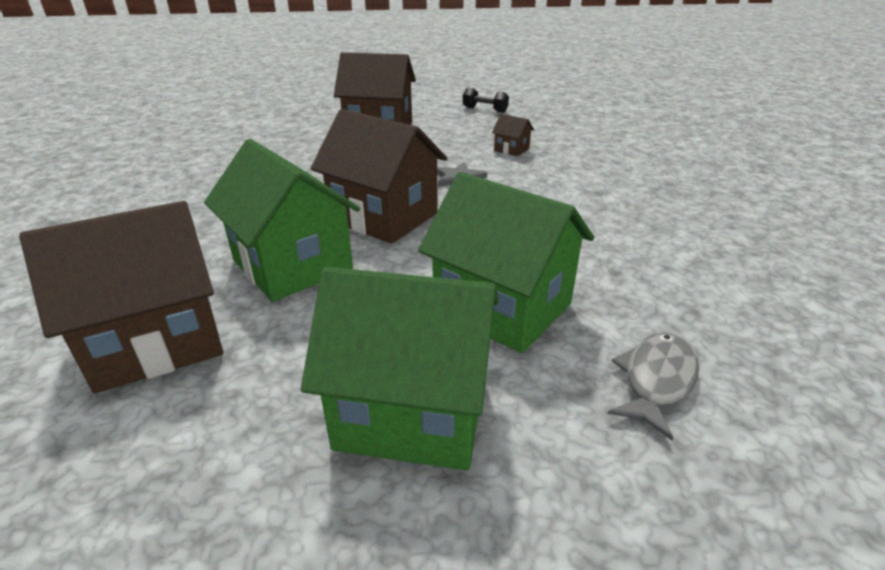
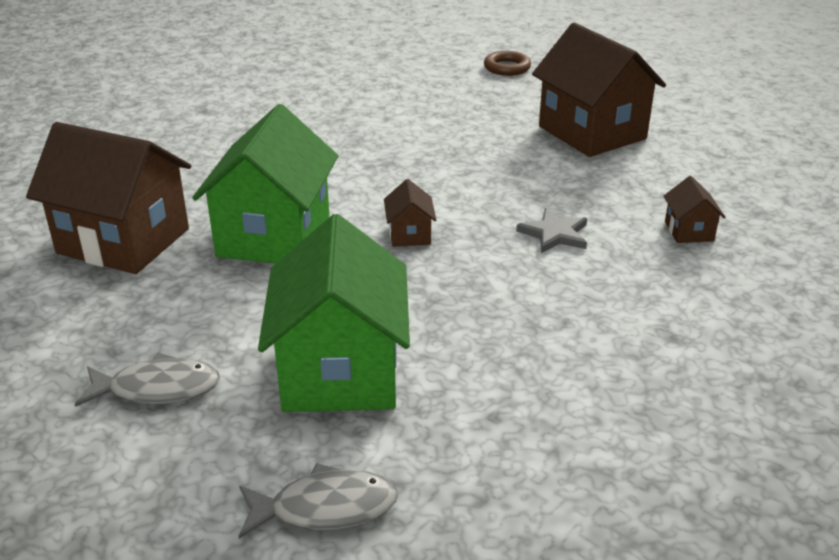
camera: 50 degrees right, 0 degrees up
(265, 118) = (507, 68): none -> brown ring
(384, 217) = (409, 234): brown house -> brown house, size x0.43
(413, 411) = (157, 389): green house -> grey fish
(485, 110) = (777, 161): black dumbbell -> none

